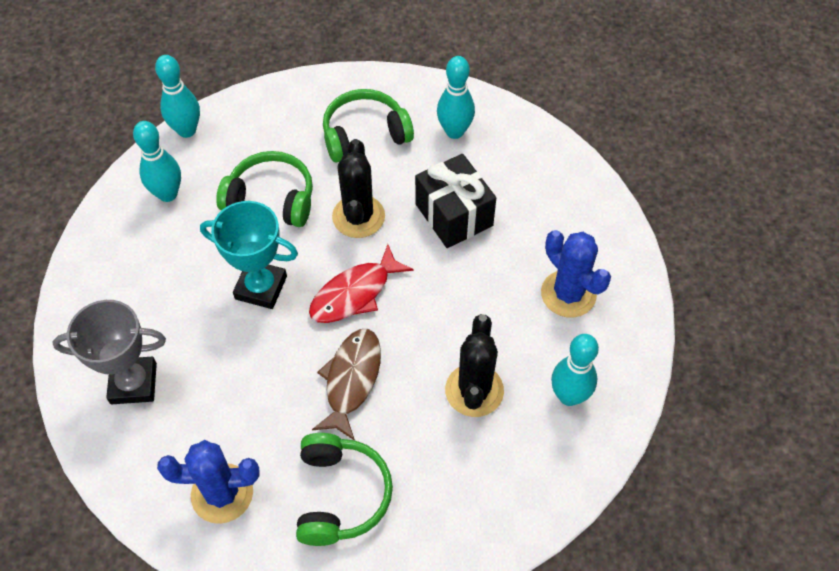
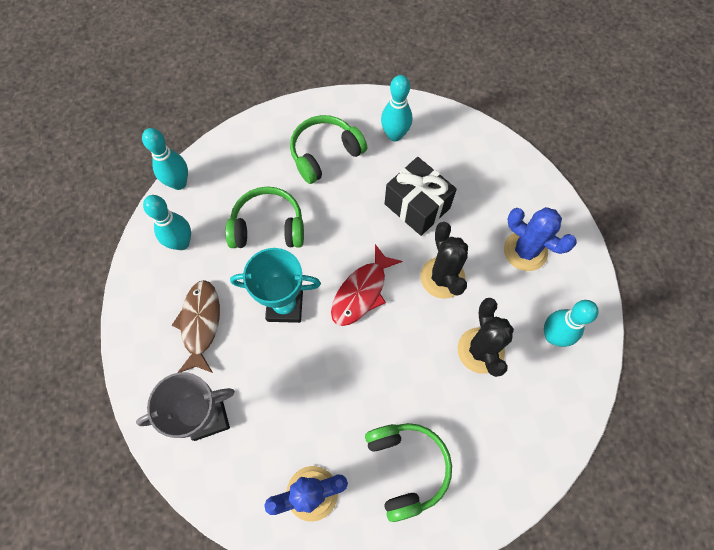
camera: 15 degrees left, 10 degrees up
(351, 380) = (383, 367): brown fish -> brown fish (200, 324)
(358, 216) = (343, 225): black cactus -> black cactus (442, 277)

